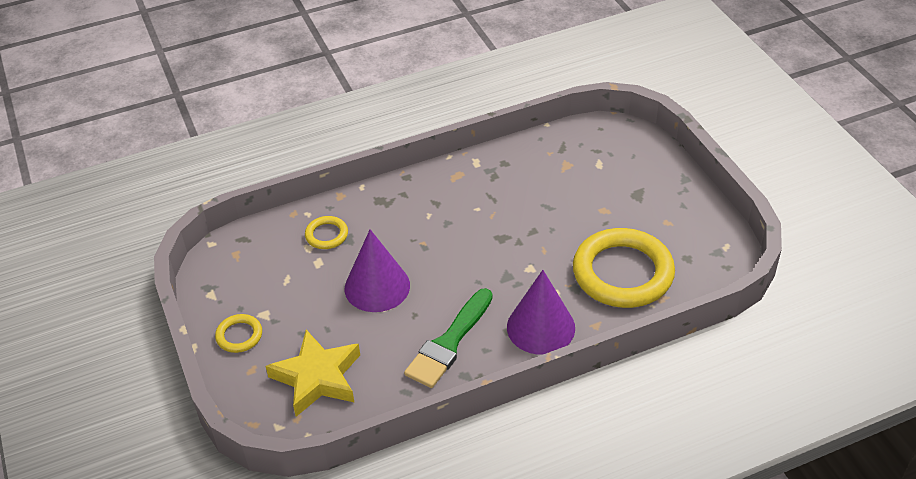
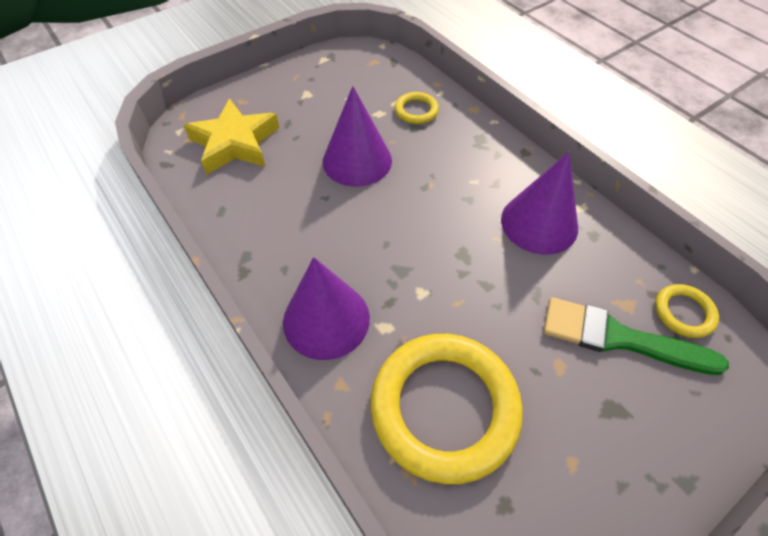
camera: 75 degrees right, 10 degrees up
(239, 335) = (279, 85): yellow ring -> yellow ring (683, 313)
(449, 343) = (289, 233): green brush -> green brush (619, 338)
(485, 188) = (539, 223): none -> purple cone

